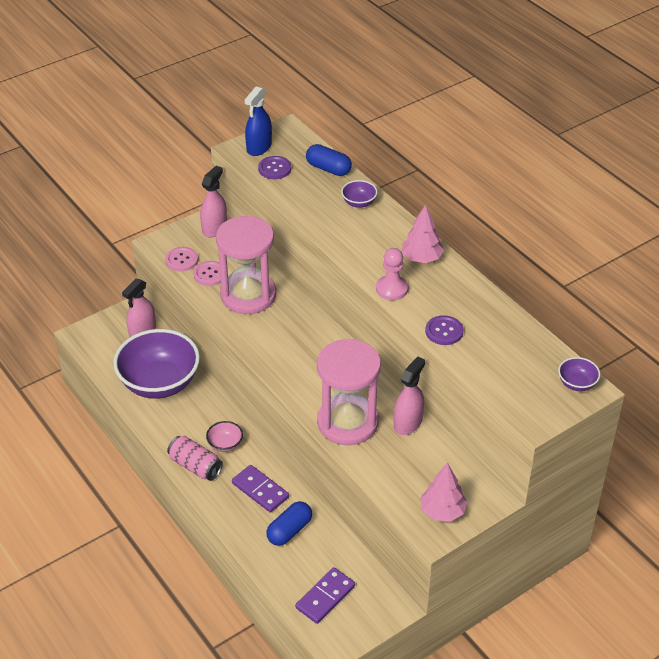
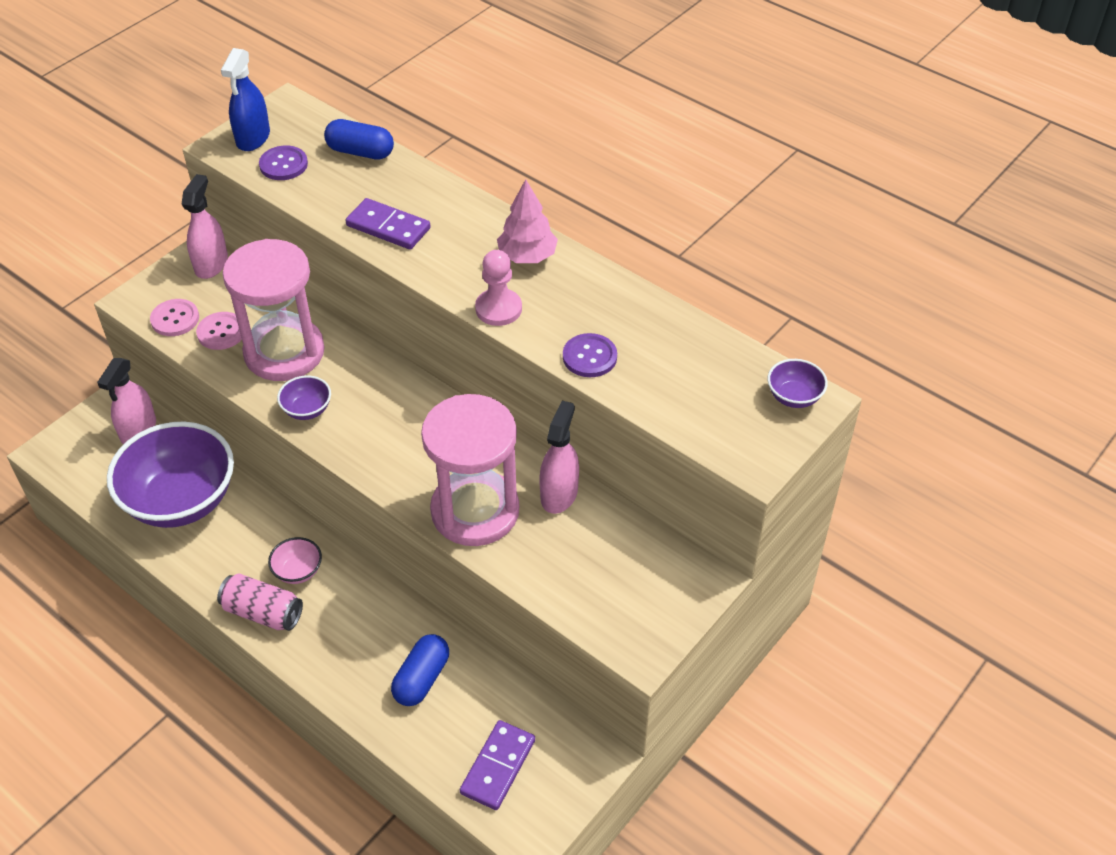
camera: 15 degrees left, 5 degrees up
(260, 490) = (365, 628): purple domino -> purple domino (388, 227)
(359, 203) = (417, 193): purple bowl -> purple bowl (307, 409)
(442, 511) = (644, 614): pink tree -> none

